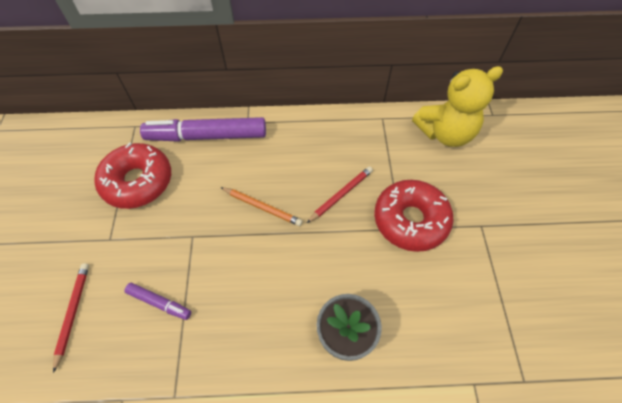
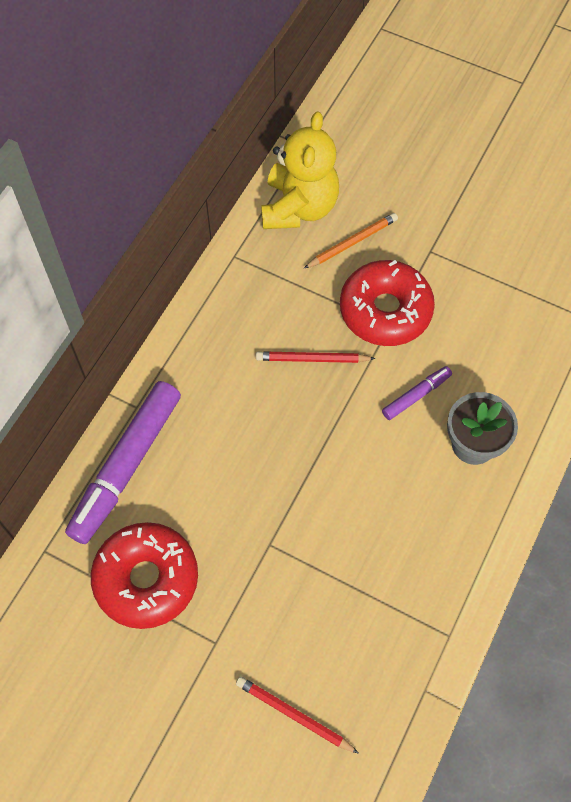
camera: 60 degrees left, 5 degrees up
(159, 303) = (335, 612): purple marker -> purple marker (416, 395)
(262, 207) = (277, 450): orange pencil -> orange pencil (352, 242)
(341, 195) = (312, 359): red pencil -> red pencil turned 75 degrees counterclockwise

